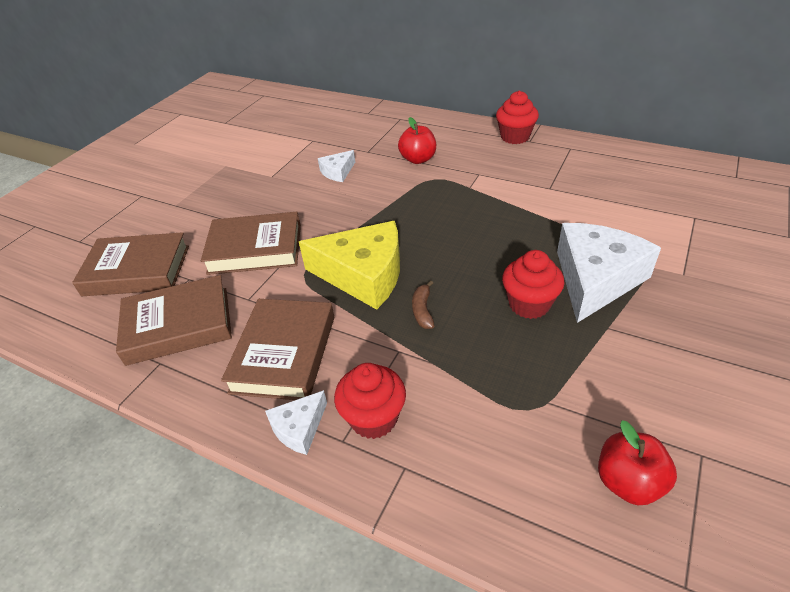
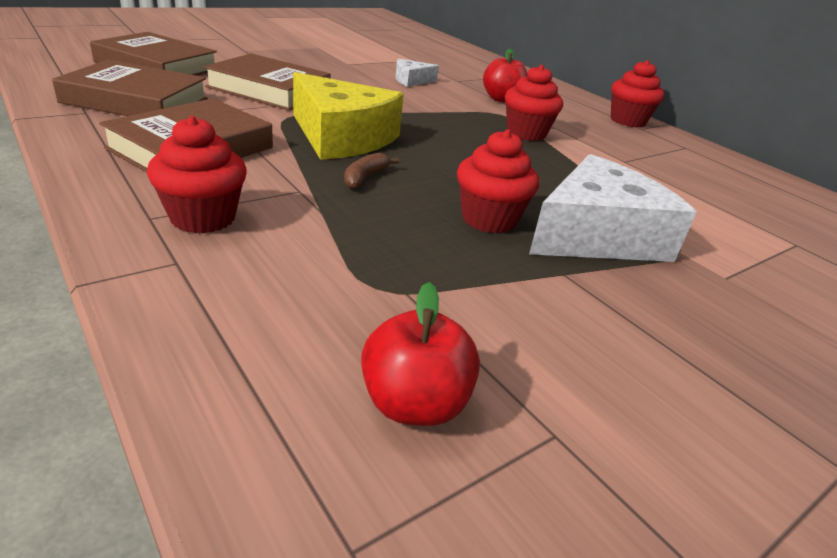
camera: 20 degrees right, 10 degrees down
(299, 428) = (126, 192): white cheese -> none
(469, 193) = (526, 133): none -> red cupcake

